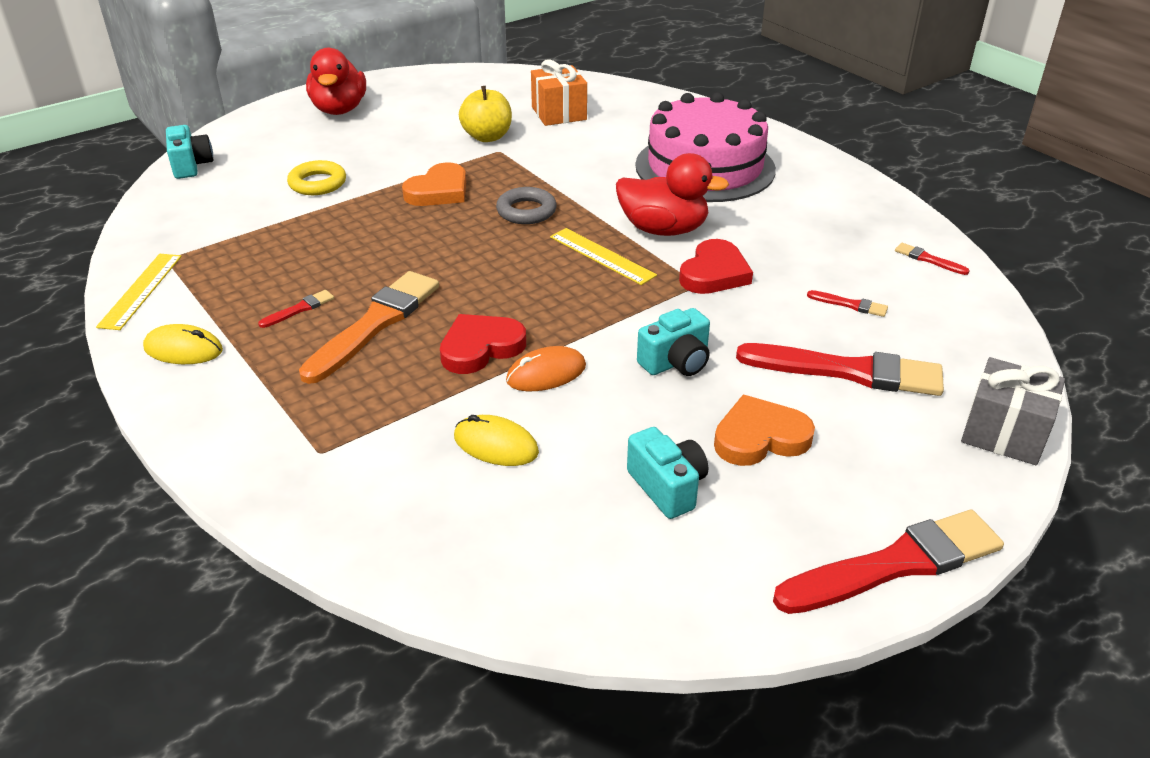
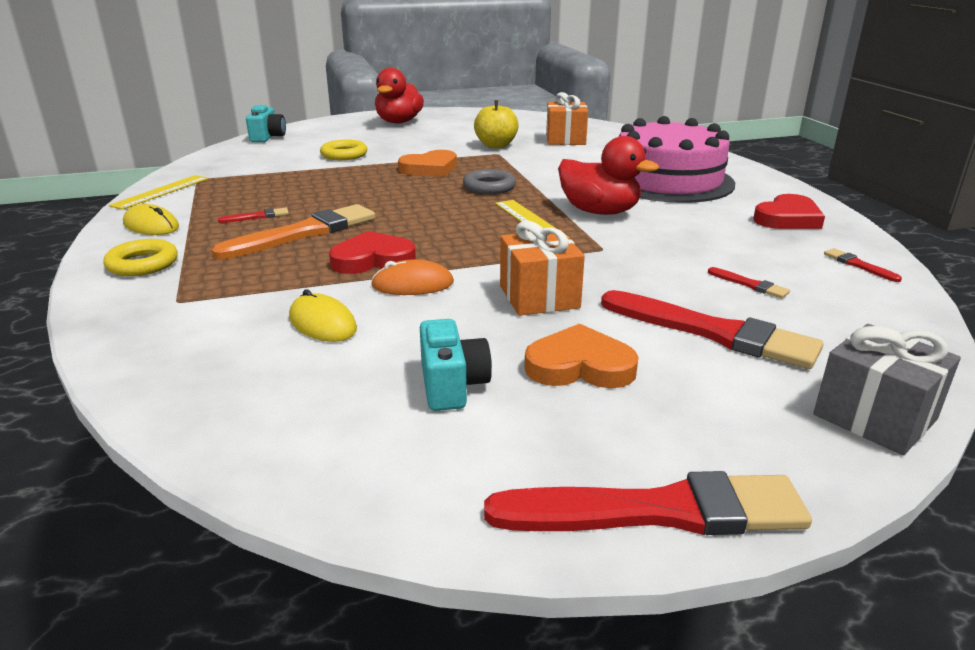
camera: 20 degrees right, 10 degrees down
(231, 409) = (143, 264): none -> yellow ring
(676, 362) = (539, 297): turquoise camera -> orange gift
(714, 273) = (625, 244): red heart -> red heart (788, 218)

